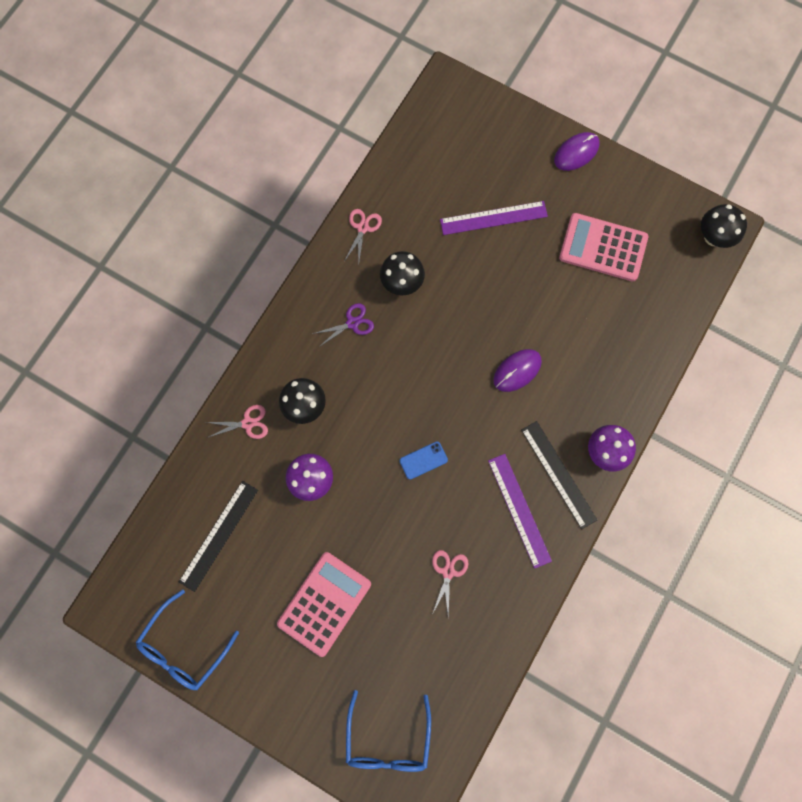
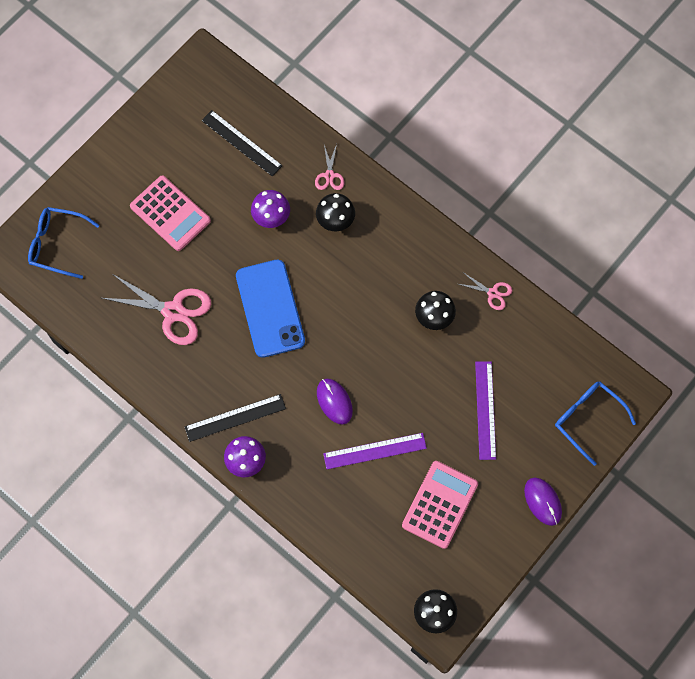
camera: 100 degrees right, 5 degrees down
(184, 646) = (162, 109): blue glasses -> blue glasses (588, 419)
(352, 323) = (403, 270): purple scissors -> none
(423, 460) = (270, 308): blue phone -> blue phone, size x2.47
(448, 572) = (173, 312): pink scissors -> pink scissors, size x1.98
(519, 510) = (211, 378): purple ruler -> purple ruler (374, 450)

